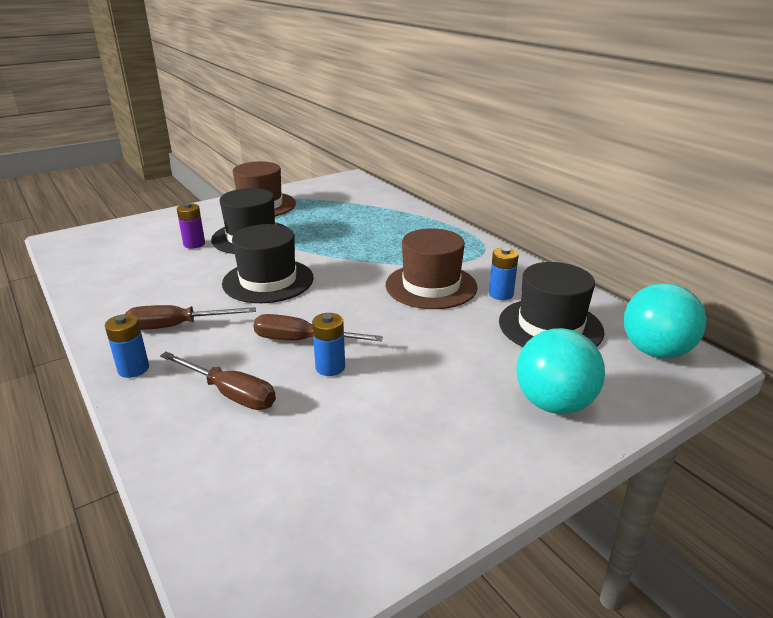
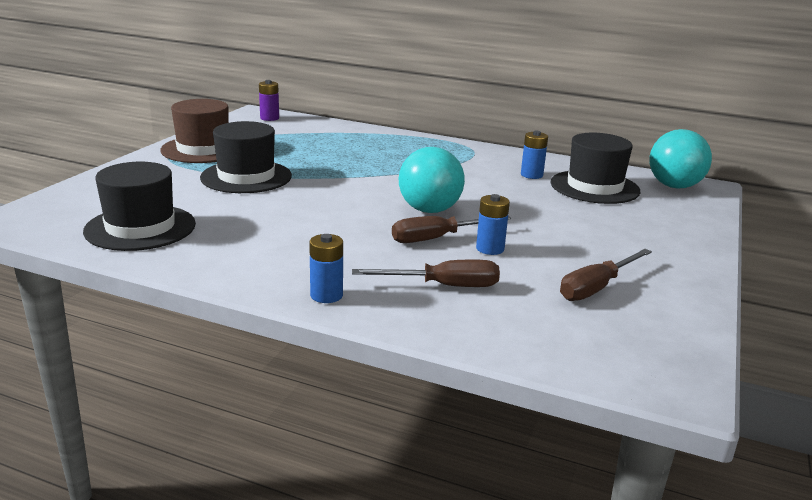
camera: 35 degrees left, 5 degrees down
(177, 326) = (306, 257): brown screwdriver -> brown screwdriver (596, 288)
(194, 244) = (193, 193): purple battery -> purple battery (269, 118)
(268, 281) = (328, 206): black hat -> black hat (140, 228)
(431, 286) = (473, 180): brown hat -> none
(553, 404) = (663, 228): turquoise ball -> turquoise ball (429, 210)

